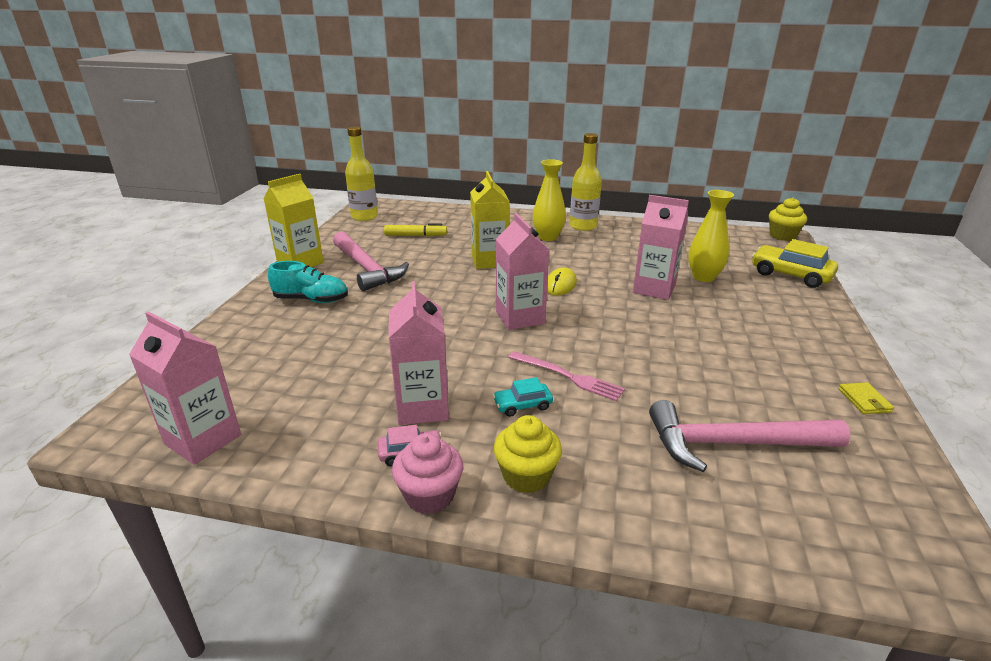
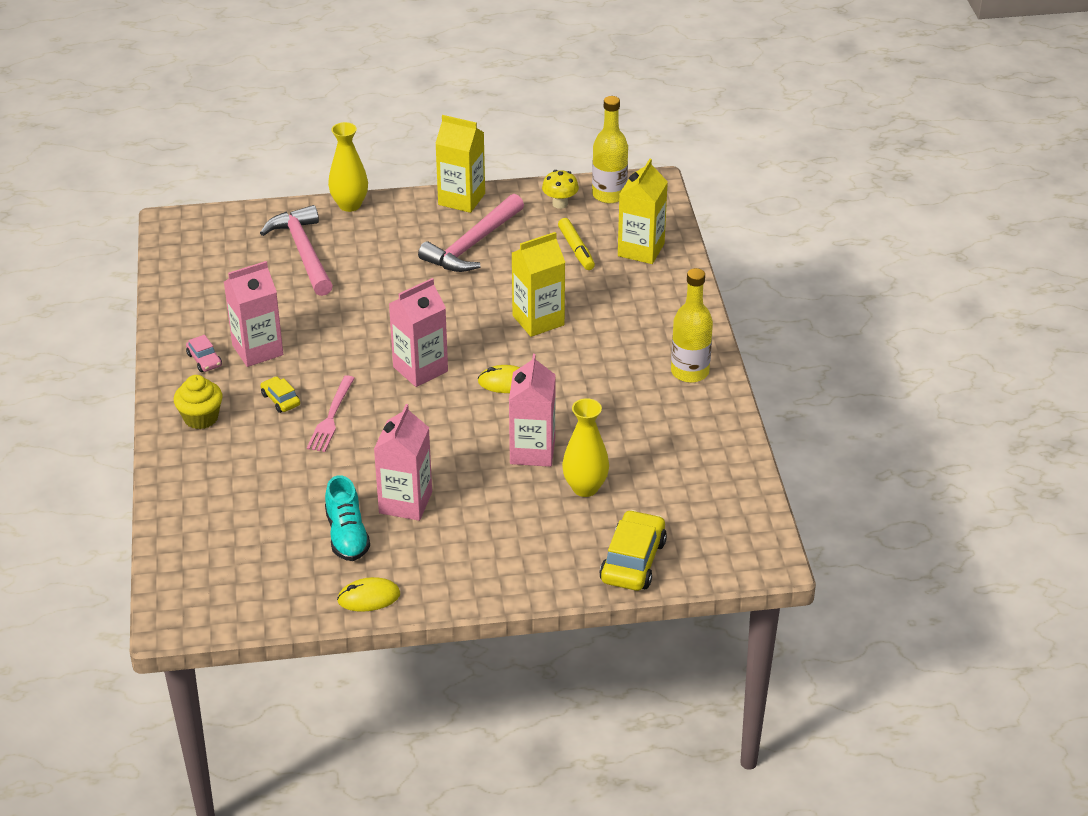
camera: 70 degrees right, 10 degrees up
(203, 439) = (184, 266): pink carton -> pink carton (405, 502)
(311, 300) = (391, 235): turquoise shoe -> turquoise shoe (347, 535)
(354, 232) = (560, 204): none -> yellow mushroom
(430, 495) = (168, 380): pink cupcake -> none
(438, 218) = (641, 250): none -> yellow carton
(522, 405) = (280, 400): turquoise car -> yellow car
(548, 237) = (633, 349): yellow vase -> yellow vase (349, 205)
(733, 444) = (274, 517): pink hammer -> pink hammer (303, 252)
(782, 236) = (770, 558): yellow cupcake -> none
(864, 400) = (369, 597): yellow wallet -> yellow mouse

